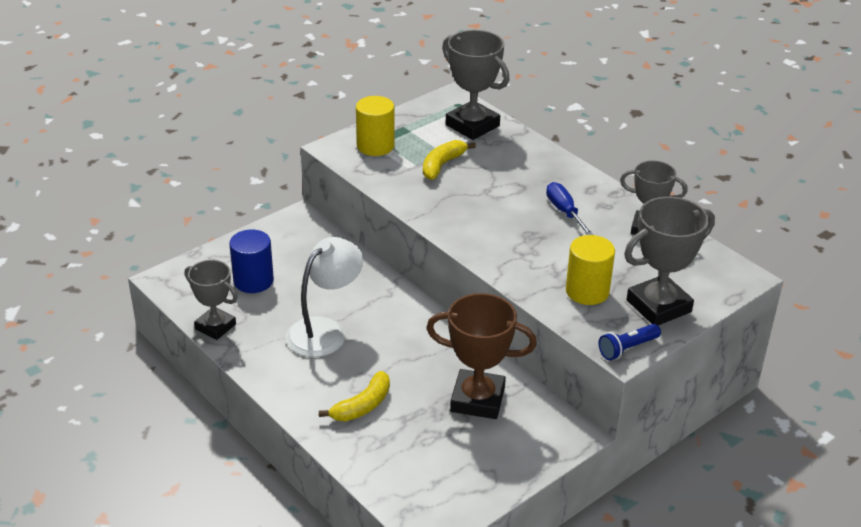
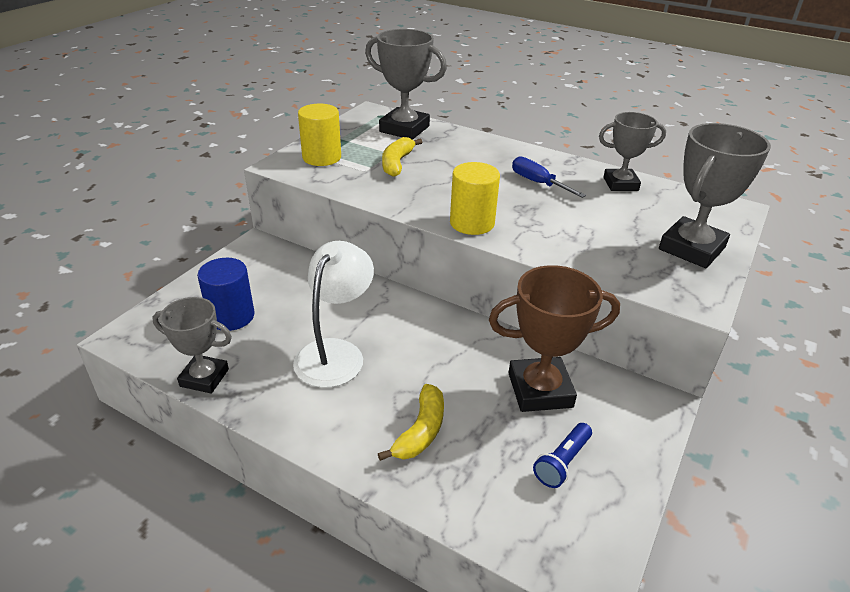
camera: 20 degrees left, 0 degrees up
(587, 291) = (616, 248): yellow cylinder -> yellow cylinder (472, 223)
(627, 349) = (701, 296): blue flashlight -> blue flashlight (562, 462)

